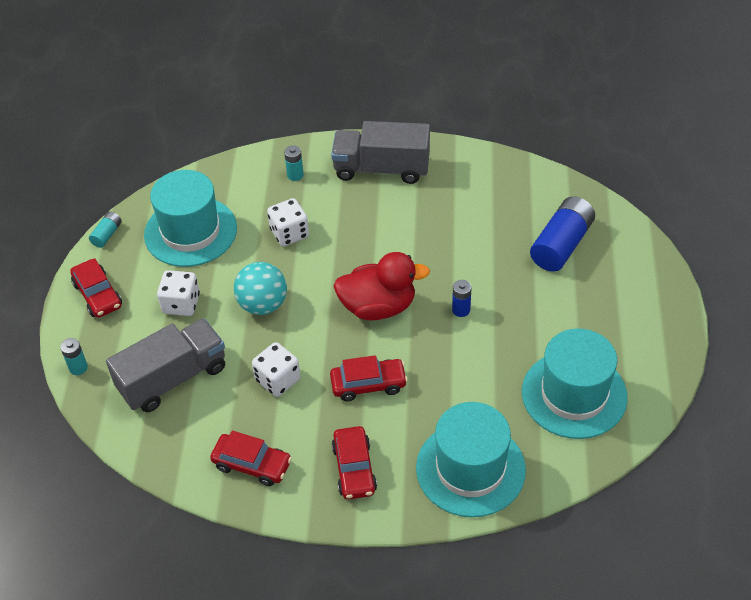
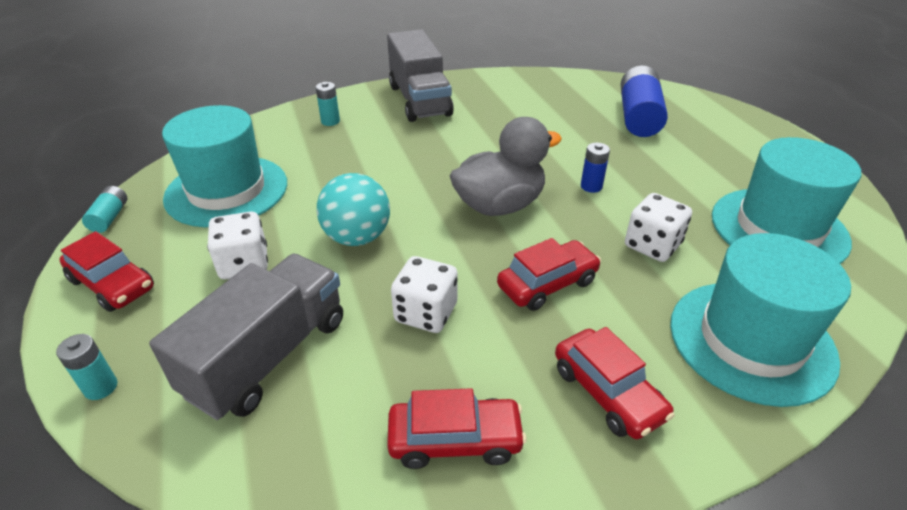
camera: 25 degrees left, 10 degrees down
(289, 233) = (352, 167): white dice -> white dice (652, 245)
(378, 307) = (499, 205): red duck -> grey duck
(381, 168) = (419, 100): grey truck -> grey truck turned 90 degrees counterclockwise

